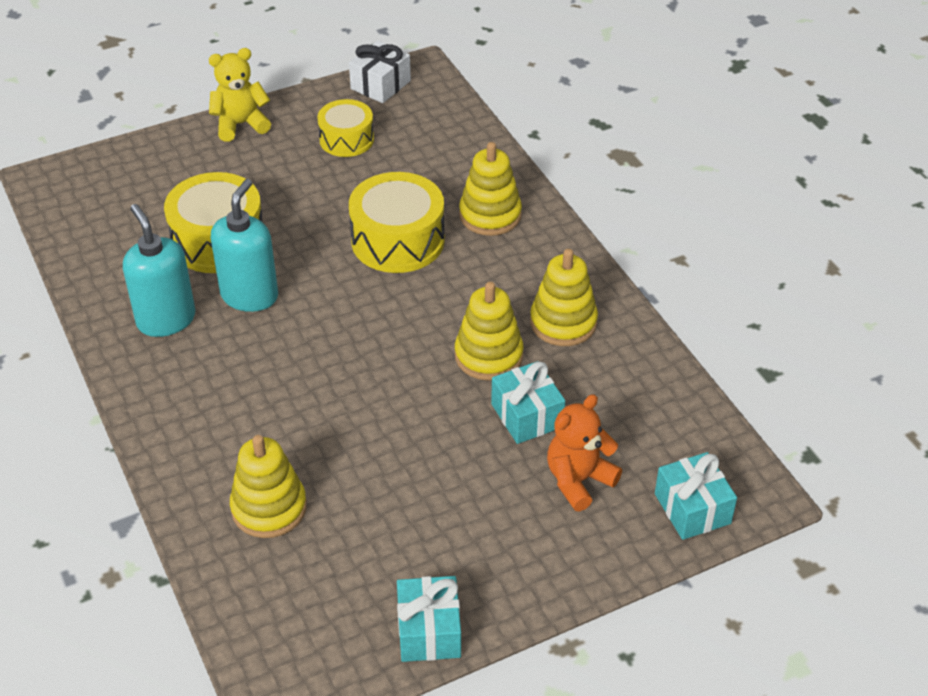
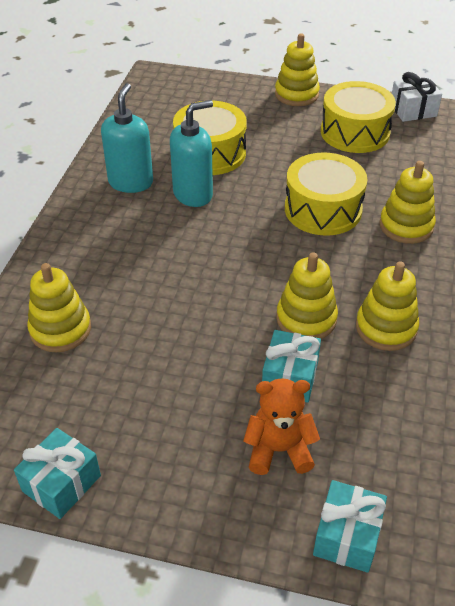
camera: 40 degrees right, 0 degrees up
(240, 124) = (296, 94): yellow teddy bear -> yellow stacking toy
(346, 139) = (355, 132): yellow drum -> yellow drum, size x1.59

